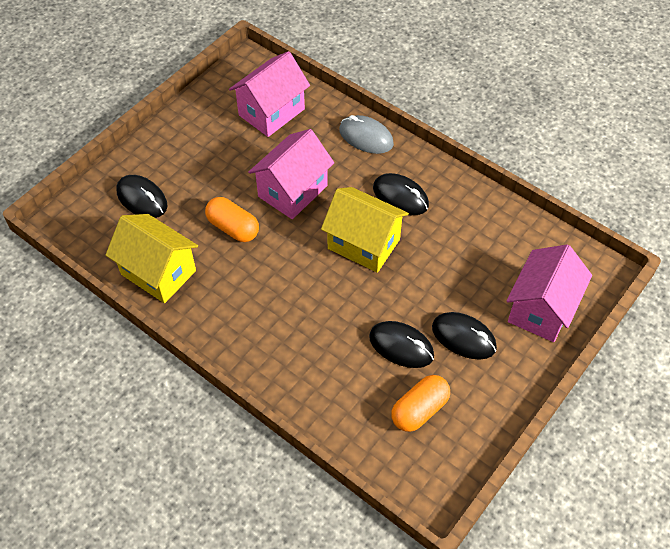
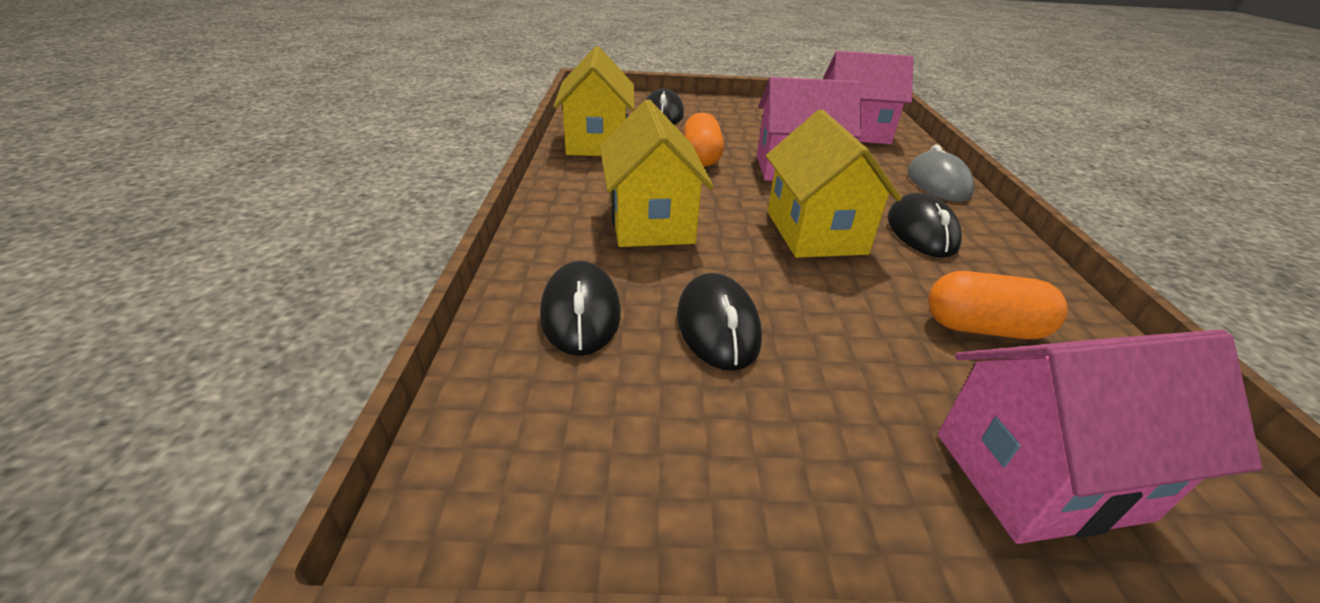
camera: 50 degrees right, 20 degrees down
(293, 312) = (651, 222): none -> yellow house
(419, 410) = (627, 401): orange capsule -> orange capsule (983, 328)
(463, 337) = (825, 390): black mouse -> black mouse (580, 313)

